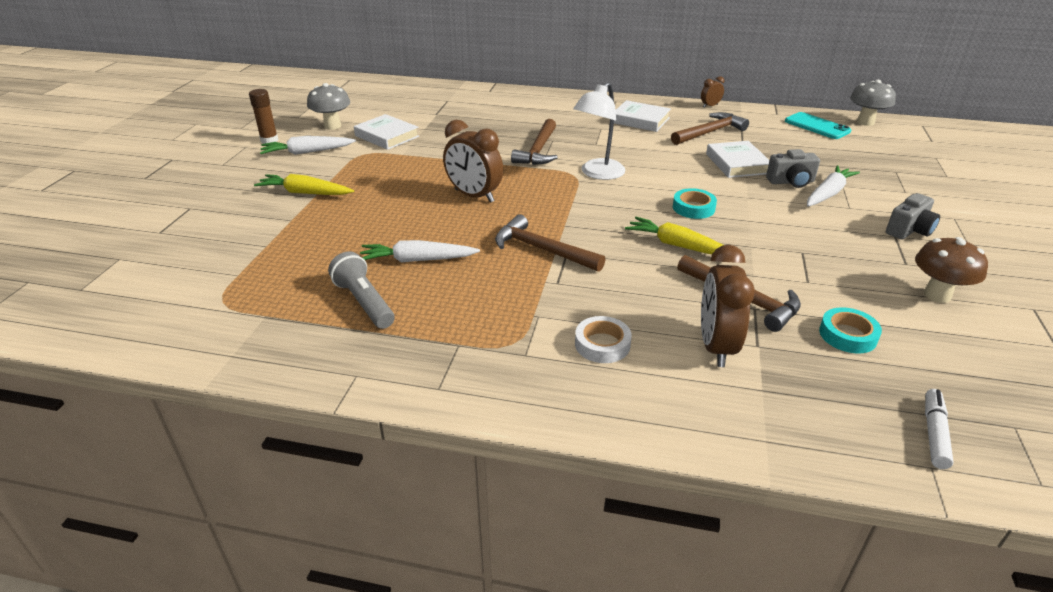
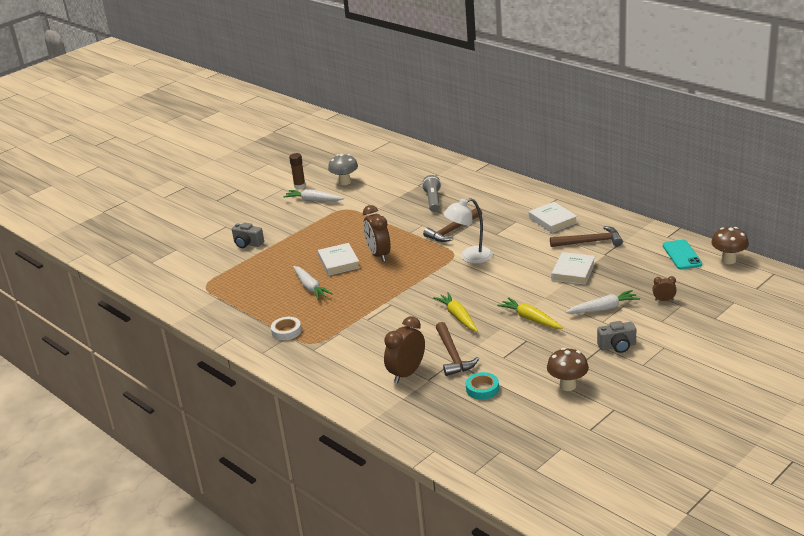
camera: 35 degrees right, 5 degrees down
(305, 193) = (289, 230): yellow carrot -> yellow carrot (530, 319)
(364, 302) = (266, 303): grey flashlight -> grey flashlight (433, 200)
(387, 136) = (370, 198): white book -> white book (339, 262)
(417, 260) = (310, 287): white carrot -> white carrot turned 150 degrees counterclockwise
(542, 249) = (380, 299): brown hammer -> none
(602, 344) = (353, 356): white tape -> white tape (286, 331)
(693, 208) = (499, 296): turquoise tape -> none
(710, 106) = (624, 218): brown clock -> brown clock (664, 300)
(791, 182) = (590, 294): grey camera -> grey camera (247, 244)
(865, 122) = (728, 260): grey mushroom -> brown mushroom
(934, 433) = (456, 440): white marker -> none

